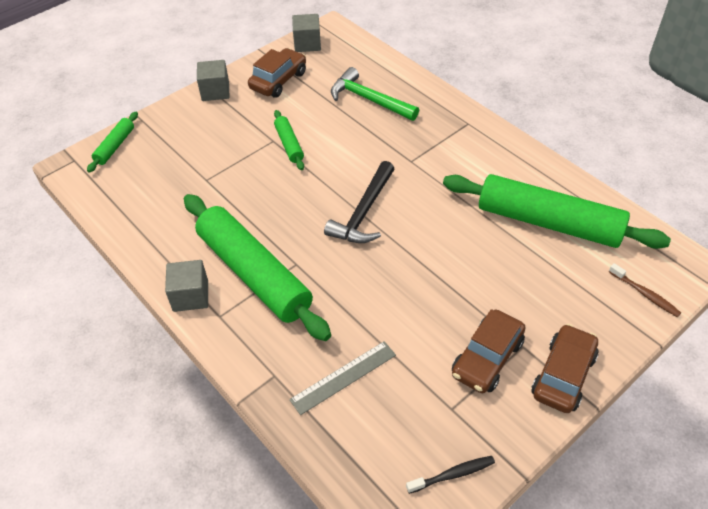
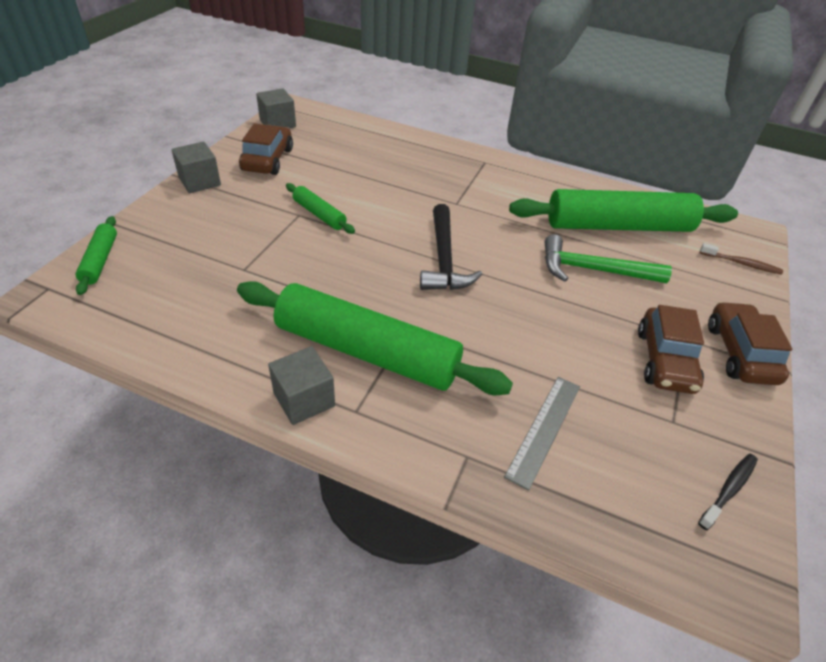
camera: 30 degrees left, 5 degrees down
(369, 100) = (376, 160): green hammer -> green hammer (594, 270)

